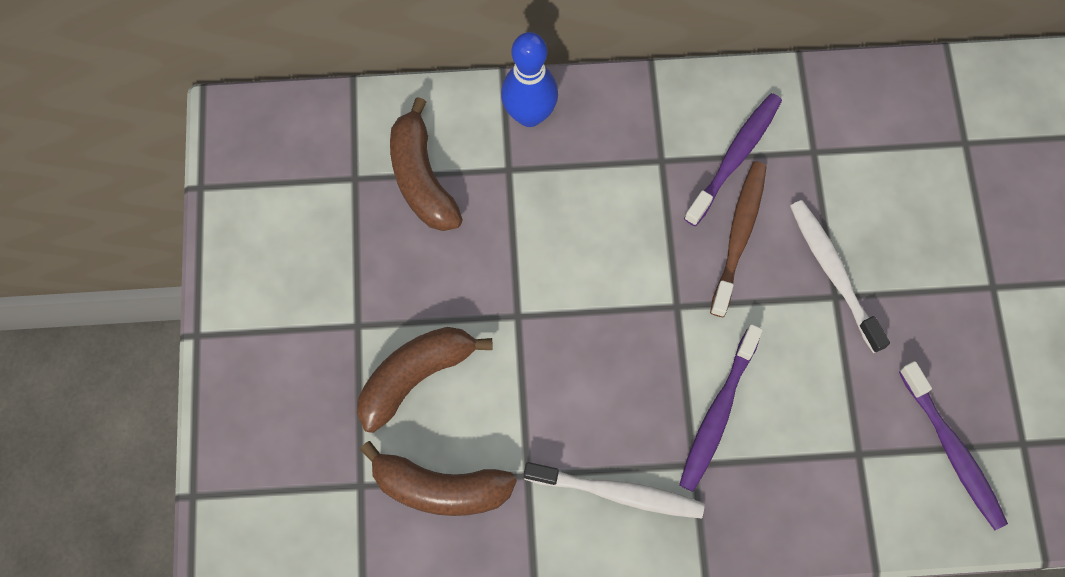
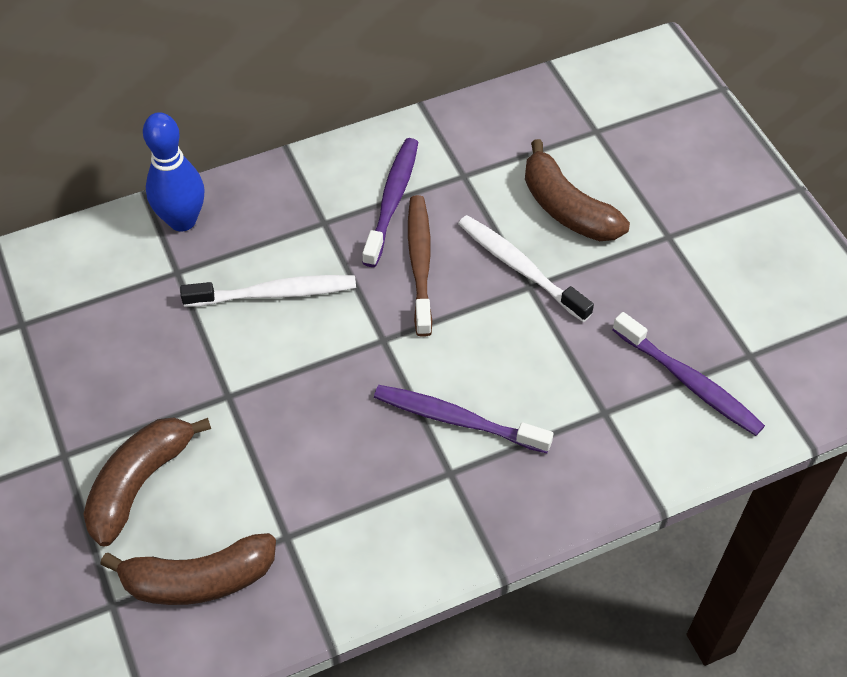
camera: 20 degrees left, 15 degrees down
(422, 178) = (91, 304): brown banana -> brown banana (566, 208)
(618, 493) = (384, 523): white toothbrush -> white toothbrush (274, 293)
(718, 413) = (457, 420): purple toothbrush -> purple toothbrush turned 105 degrees clockwise

